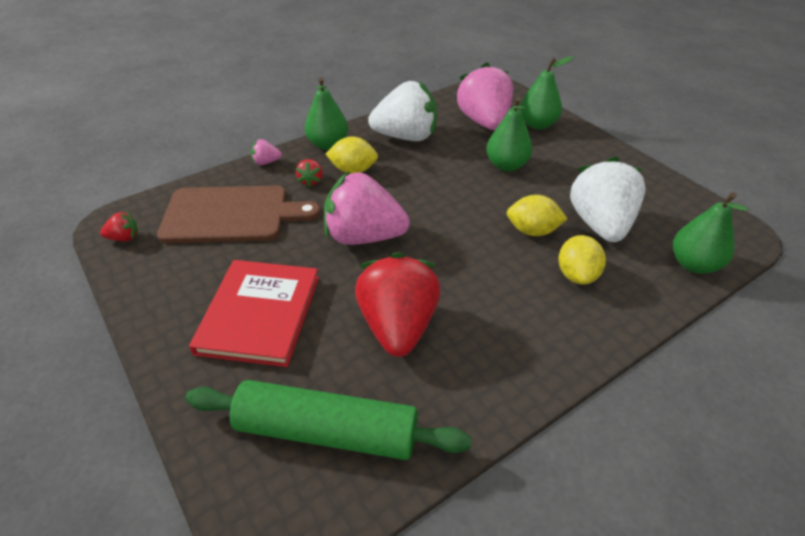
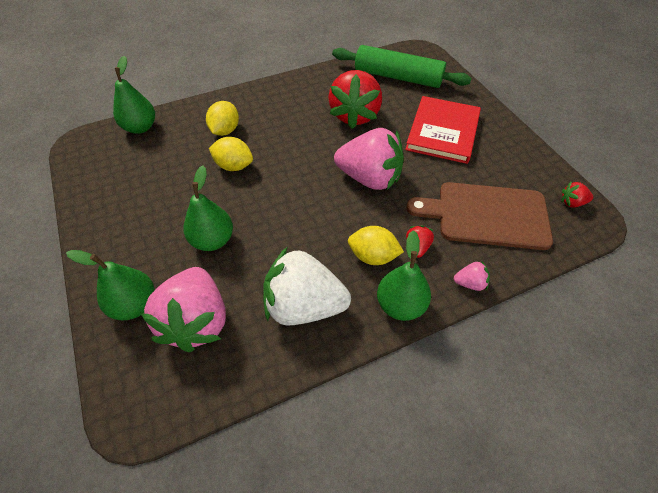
camera: 170 degrees left, 10 degrees up
(600, 224) = (177, 165): white strawberry -> none

